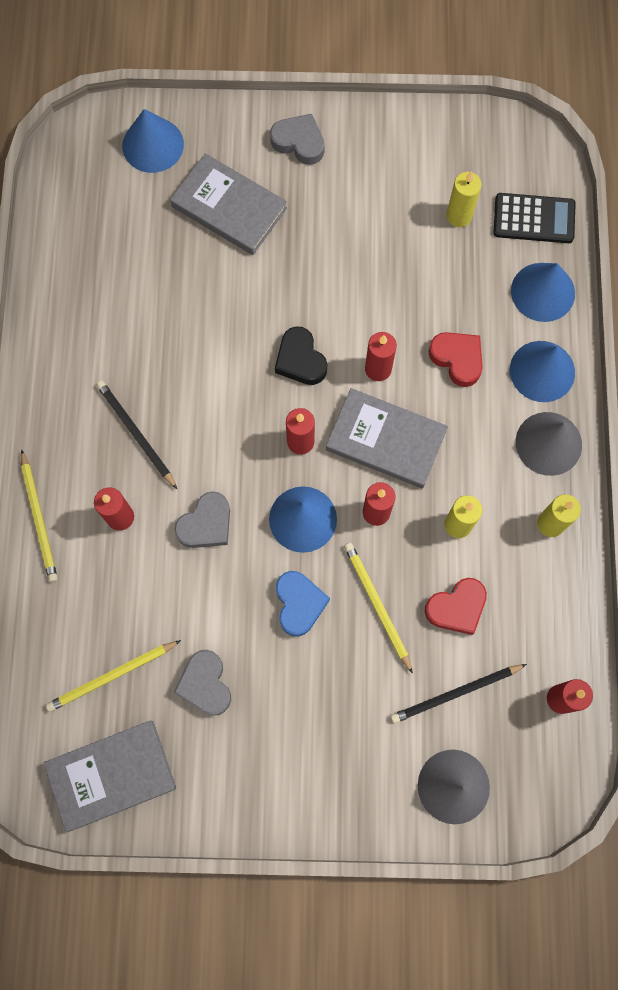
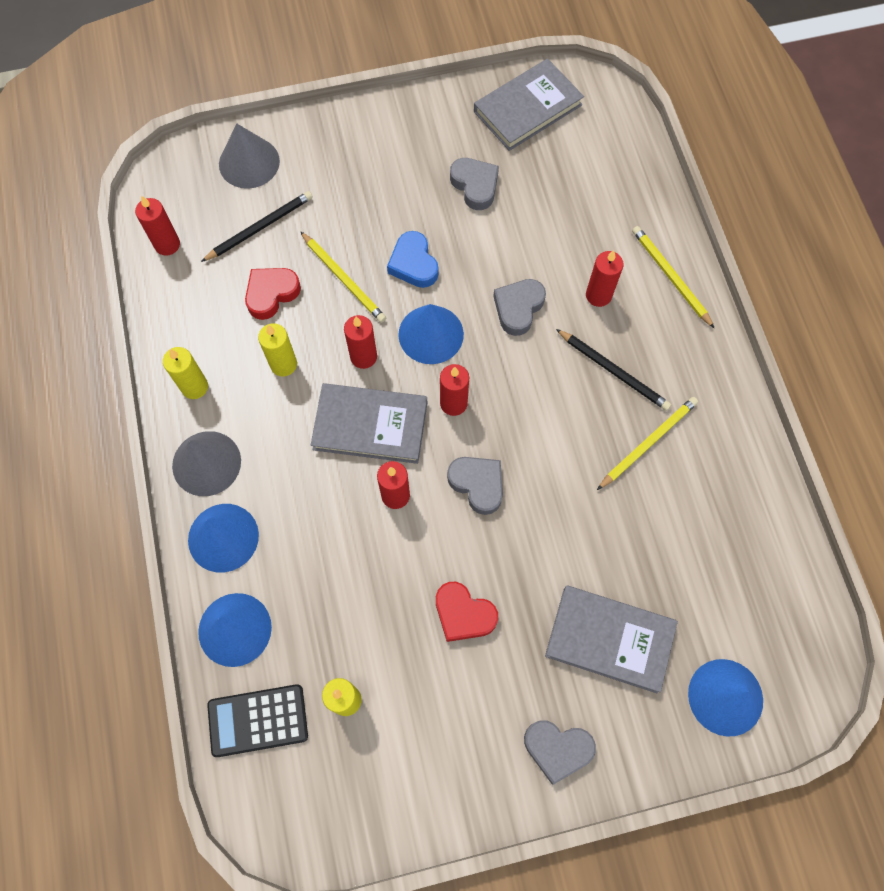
camera: 165 degrees right, 5 degrees down
(112, 676) = (555, 173): yellow pencil -> yellow pencil (648, 443)
(300, 360) = (477, 484): black heart -> grey heart
(457, 359) = (315, 527): red heart -> red heart (463, 614)

